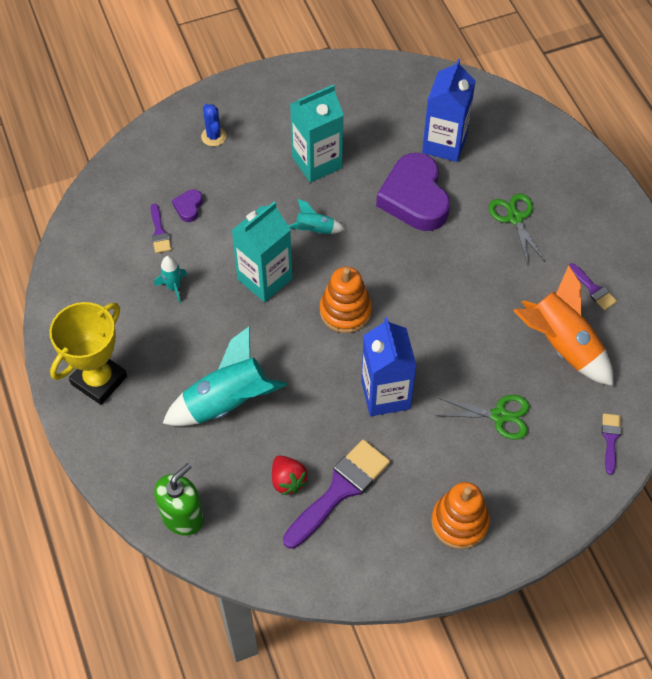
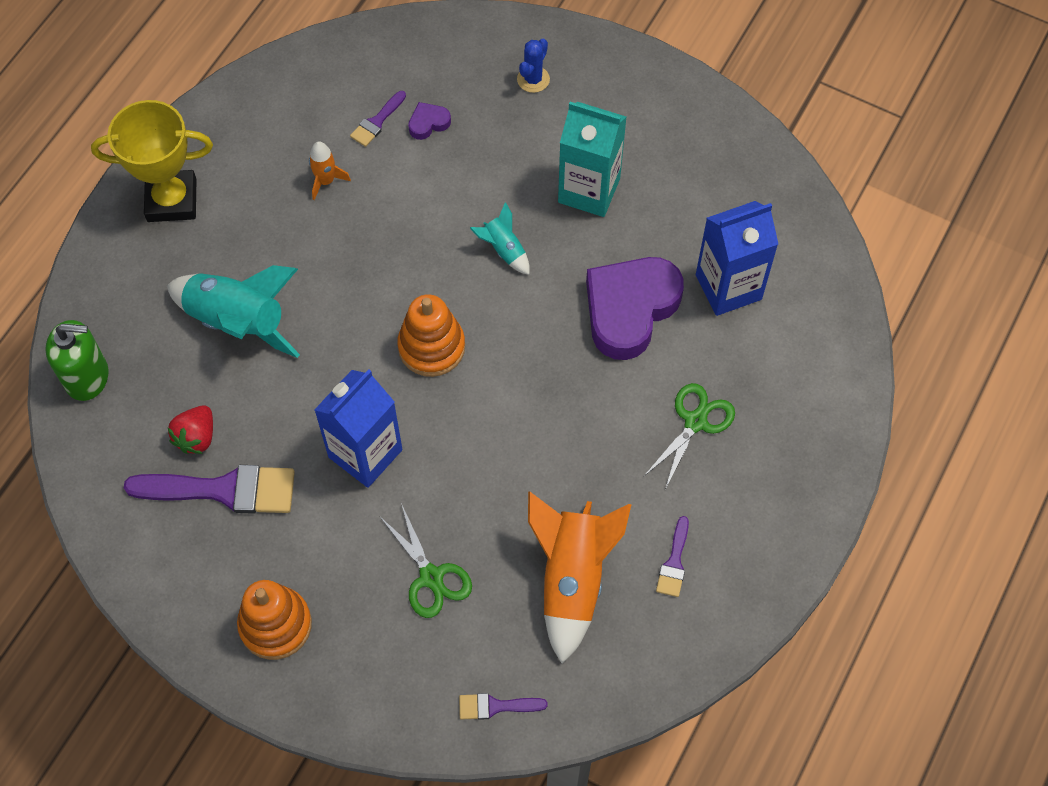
camera: 50 degrees right, 5 degrees up
(173, 287) = (326, 181): turquoise rocket -> orange rocket
(264, 279) = (405, 249): turquoise carton -> none
(610, 439) = (495, 706): purple brush -> purple brush turned 150 degrees counterclockwise

